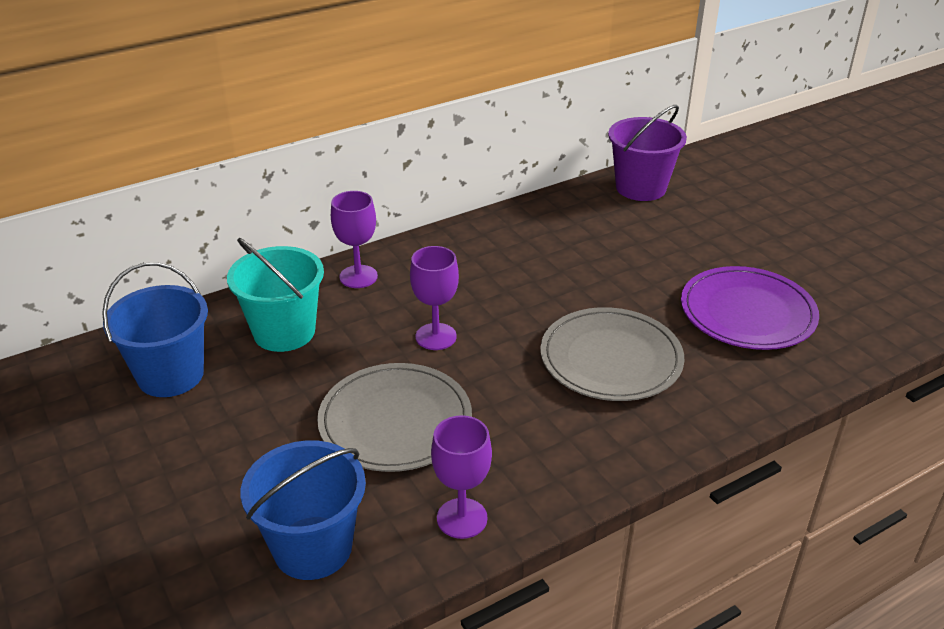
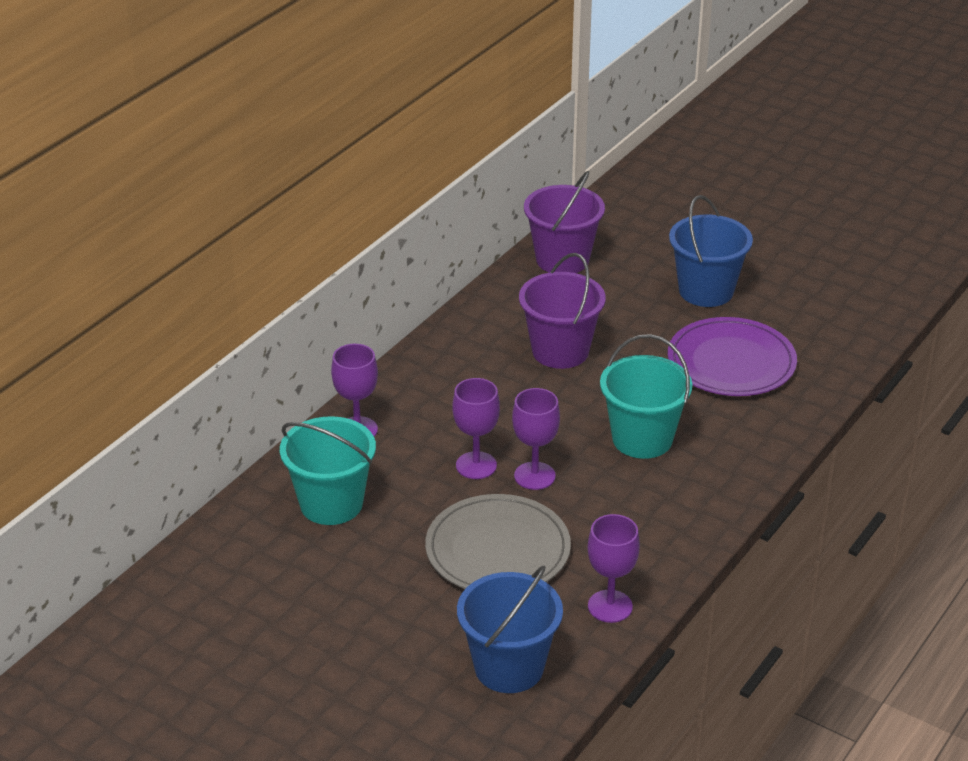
camera: 25 degrees left, 0 degrees up
(170, 375) = (259, 575): blue bucket -> blue bucket (706, 291)
(482, 362) = (534, 476): none -> purple goblet
(586, 260) = (560, 351): none -> purple bucket
(611, 358) = (642, 439): grey plate -> turquoise bucket

